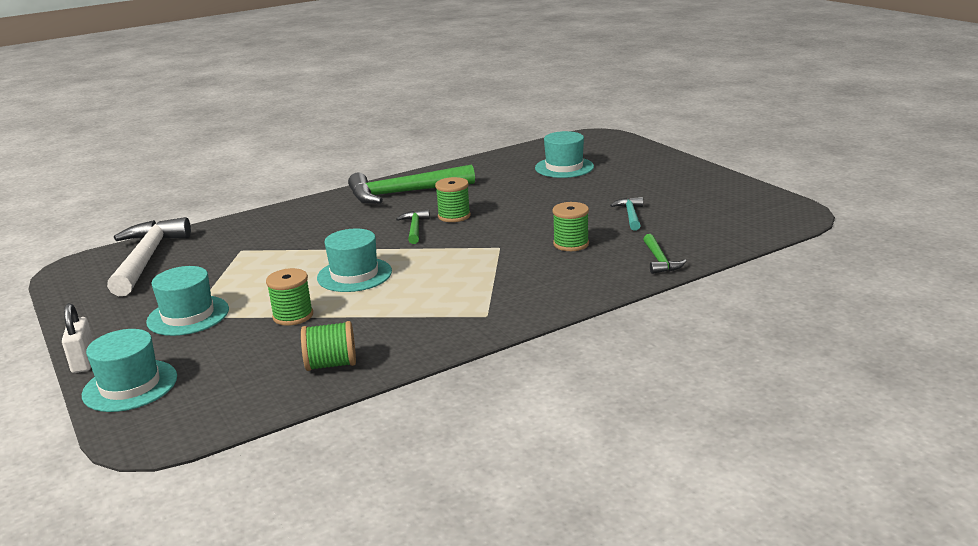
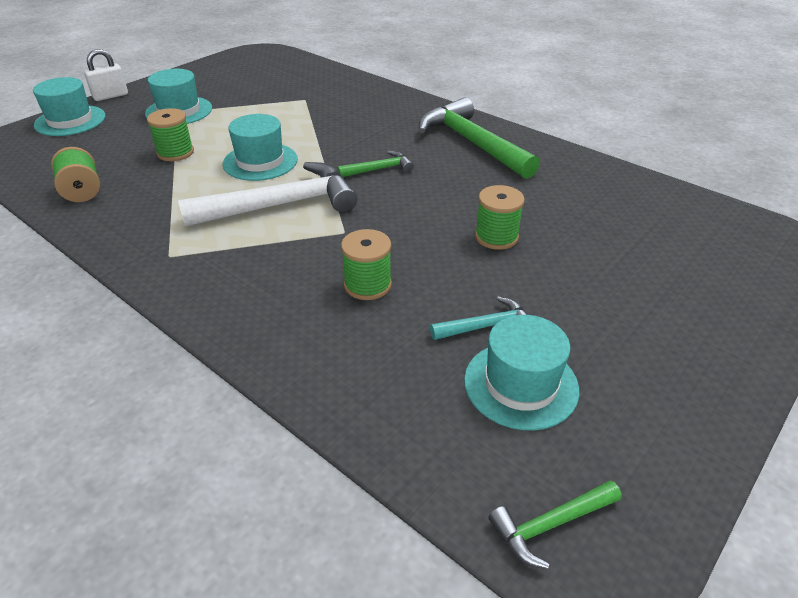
camera: 70 degrees right, 15 degrees up
(147, 259) = (280, 70): white hammer -> white hammer (281, 205)
(454, 216) = (422, 185): green spool -> green spool (496, 237)
(564, 167) = (632, 236): turquoise hat -> turquoise hat (521, 384)
(660, 260) = (332, 377): green hammer -> green hammer (550, 525)

